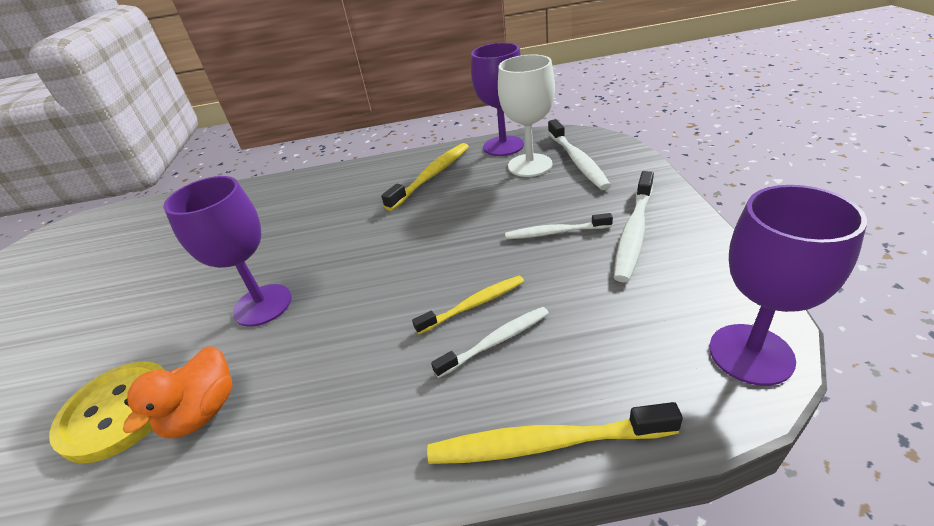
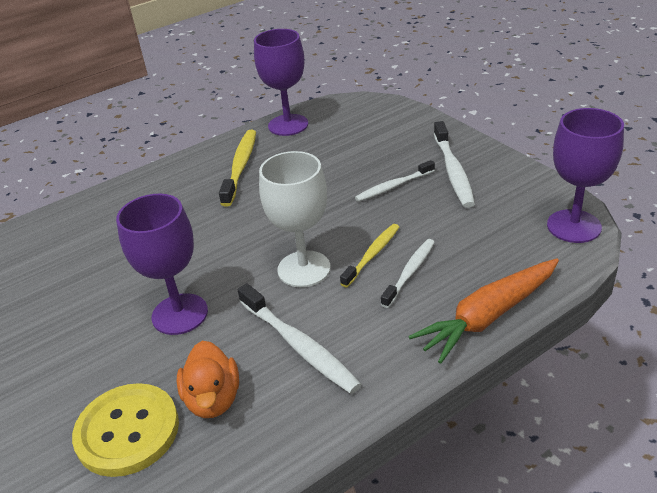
camera: 30 degrees left, 0 degrees up
(530, 165) = (328, 137): white goblet -> white goblet (304, 269)
(544, 443) = (488, 316): yellow toothbrush -> orange carrot
(577, 161) = (367, 125): white toothbrush -> white toothbrush (299, 345)

